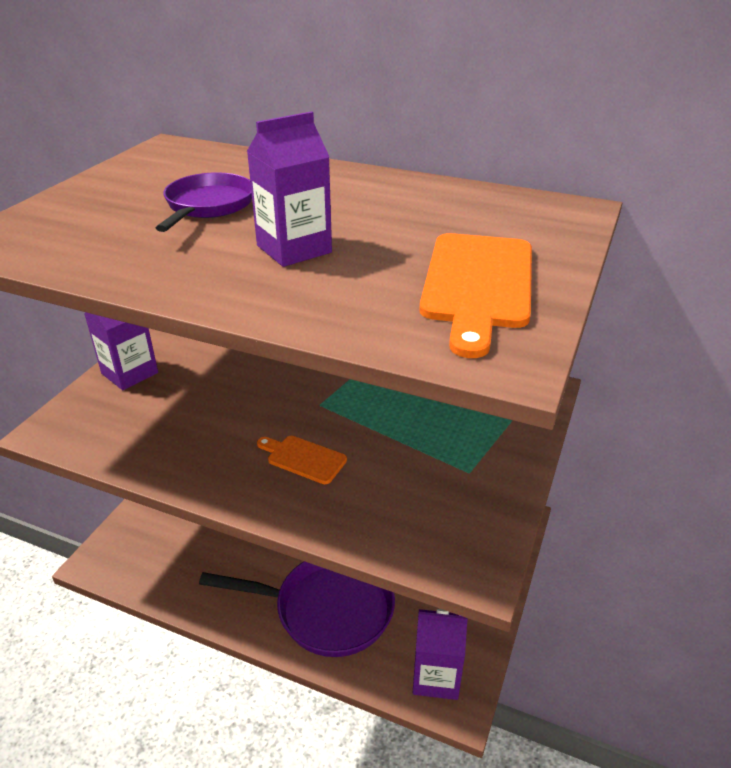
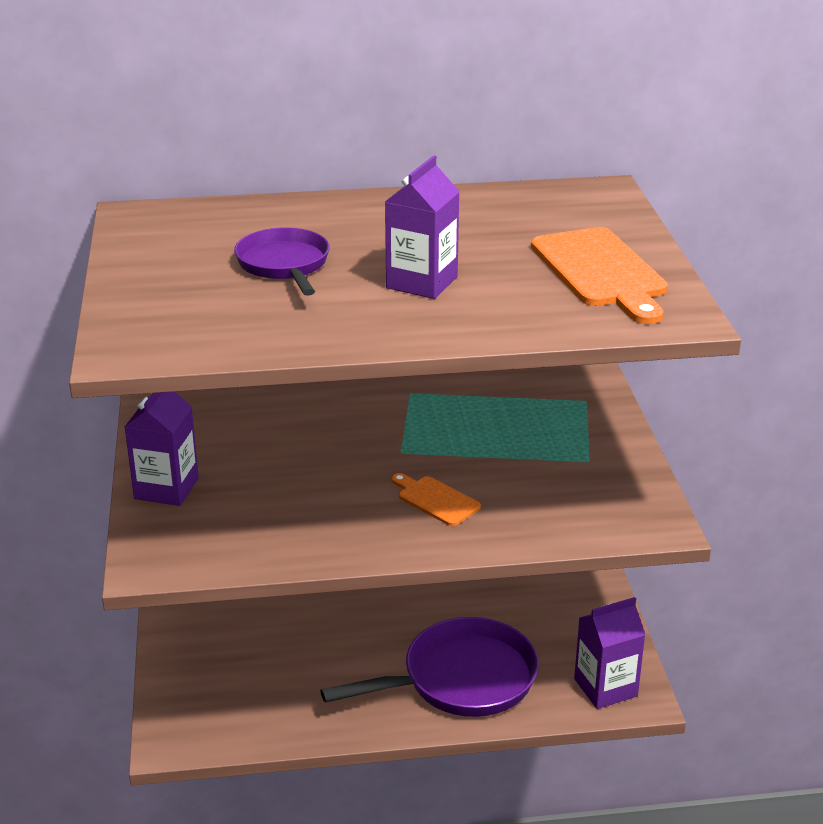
camera: 30 degrees left, 5 degrees down
(303, 458) = (435, 500): orange cutting board -> orange cutting board turned 45 degrees clockwise

